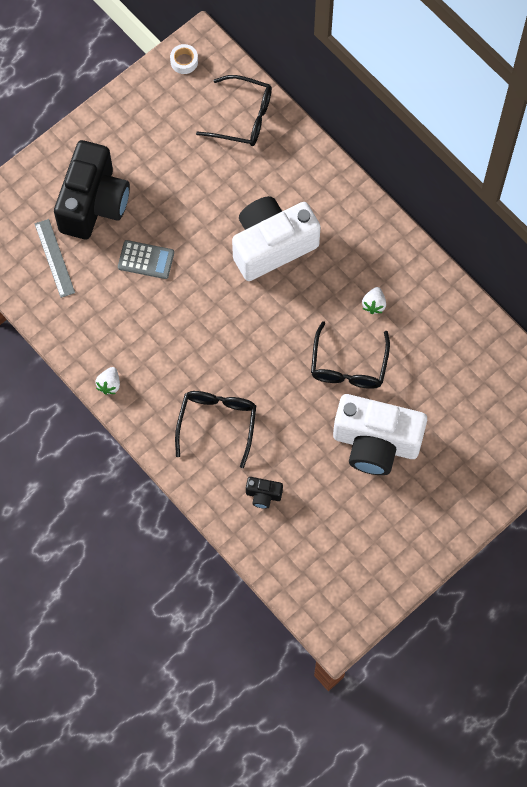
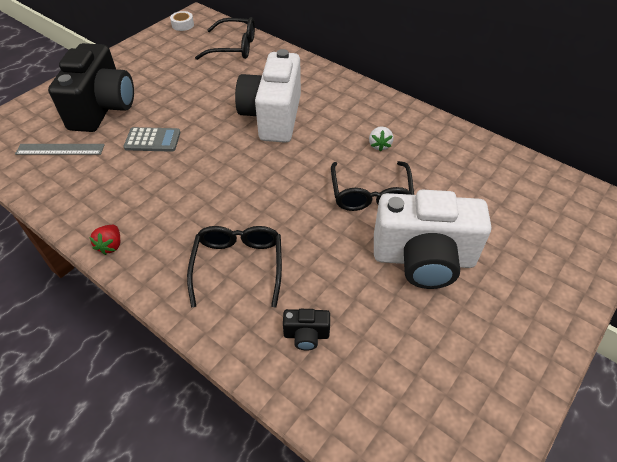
camera: 10 degrees left, 20 degrees down
(54, 258) = (60, 149): grey ruler -> grey ruler turned 60 degrees counterclockwise
(109, 384) = (111, 245): white strawberry -> red strawberry
(272, 245) = (272, 117): white camera -> white camera turned 45 degrees counterclockwise

